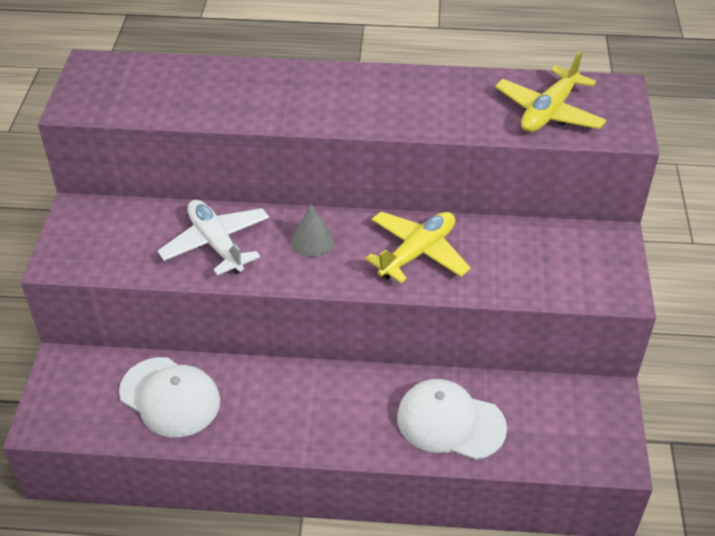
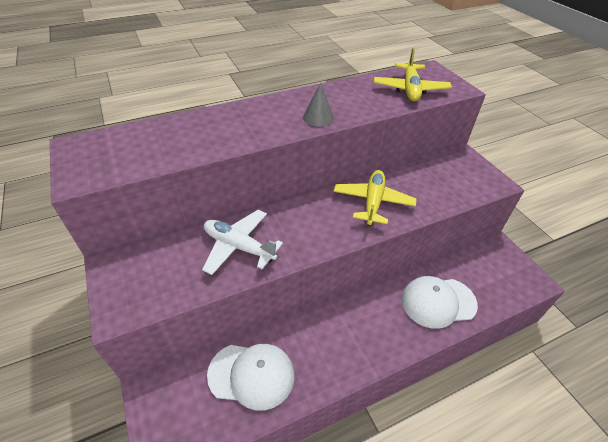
camera: 30 degrees left, 0 degrees up
(312, 241) = (303, 219): grey cone -> grey cone (318, 117)

